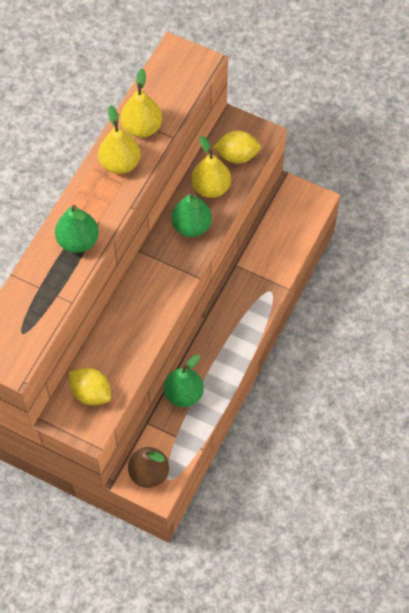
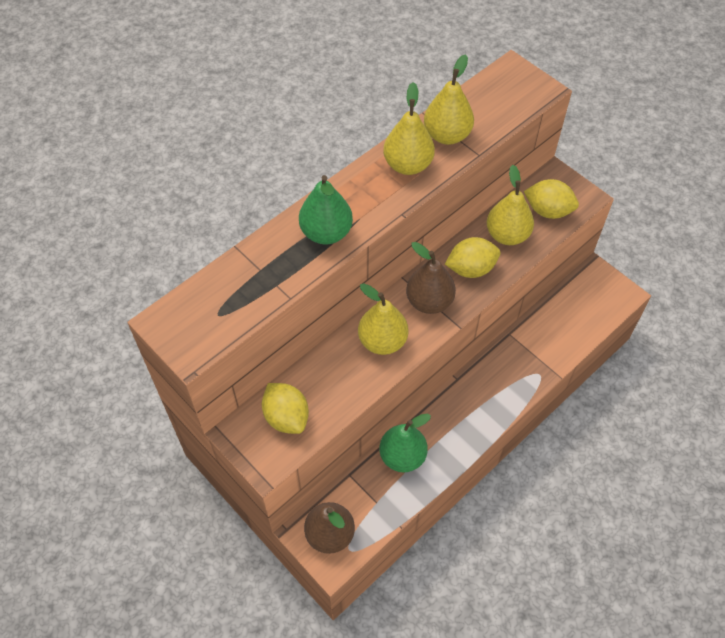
camera: 20 degrees right, 5 degrees down
(143, 309) = (382, 341): none -> yellow pear
(168, 264) = (429, 302): none -> brown pear
(191, 226) = (471, 269): green pear -> yellow lemon

